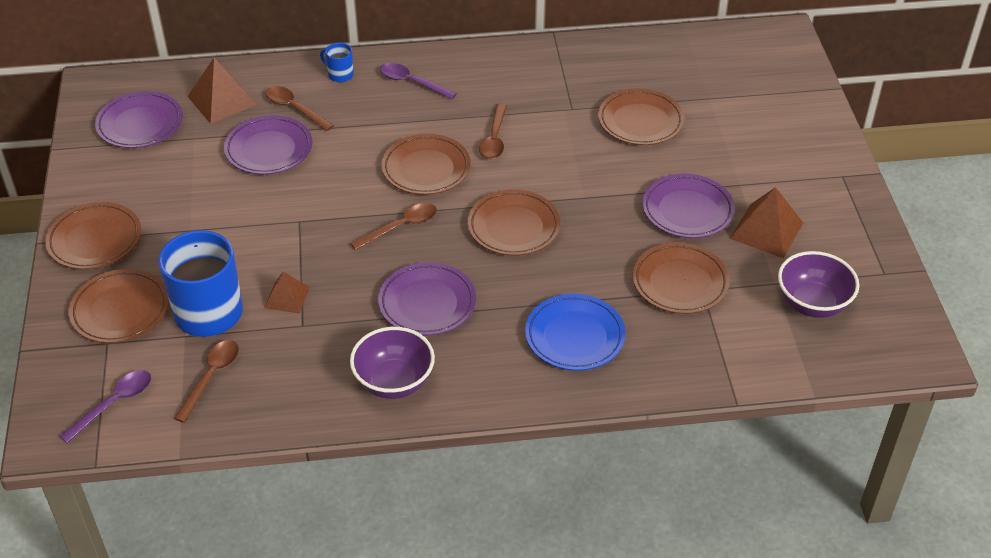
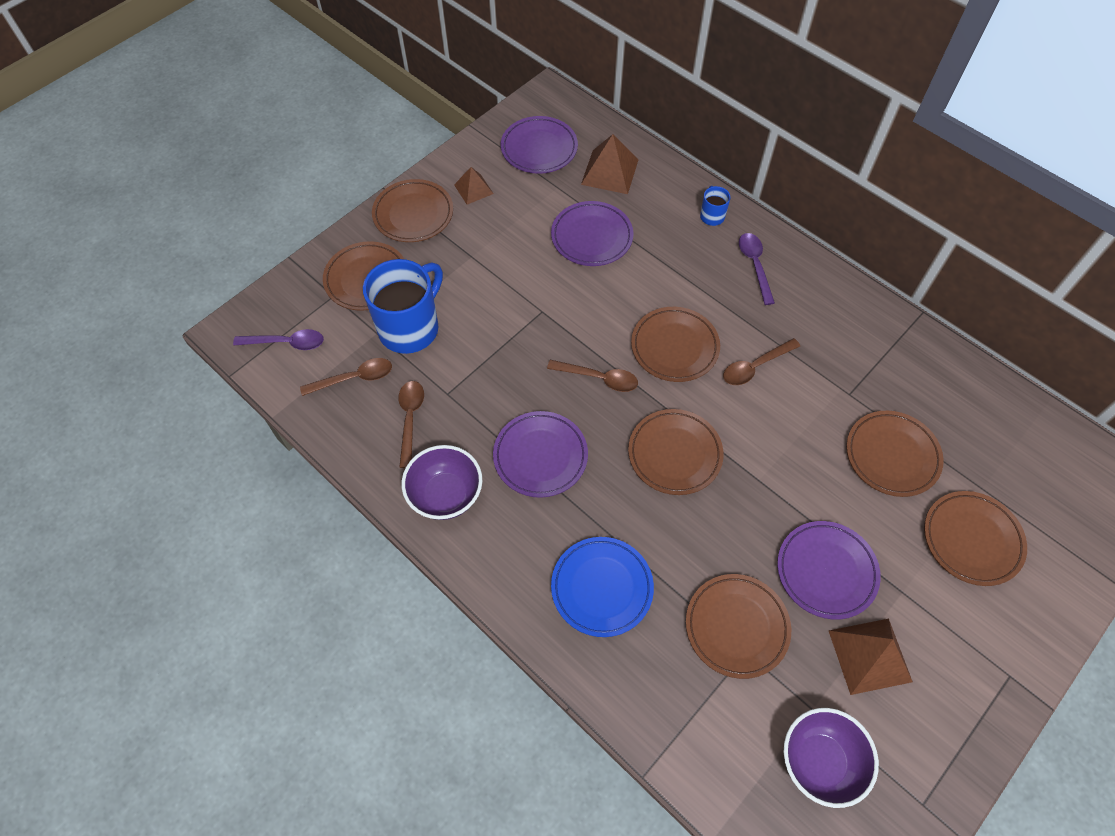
camera: 50 degrees right, 15 degrees up
(287, 297) = (464, 363): brown pyramid -> brown pyramid (473, 189)
(294, 108) = (647, 218): brown spoon -> brown spoon (410, 418)
(738, 128) = (971, 540): none -> brown plate

